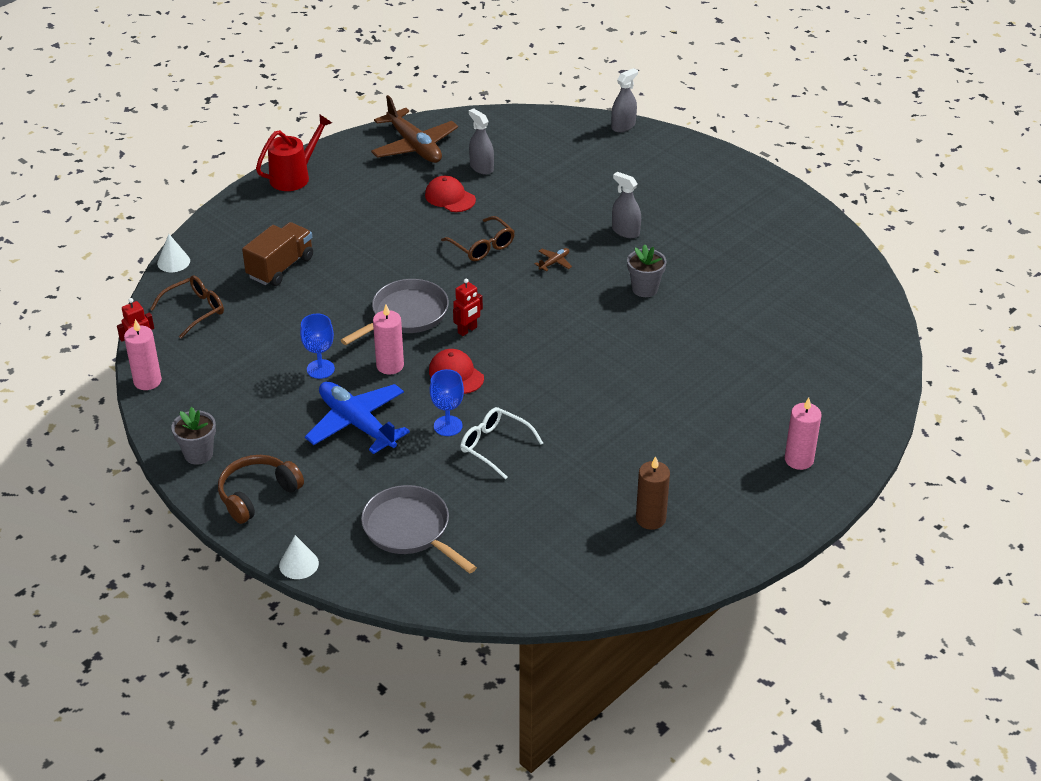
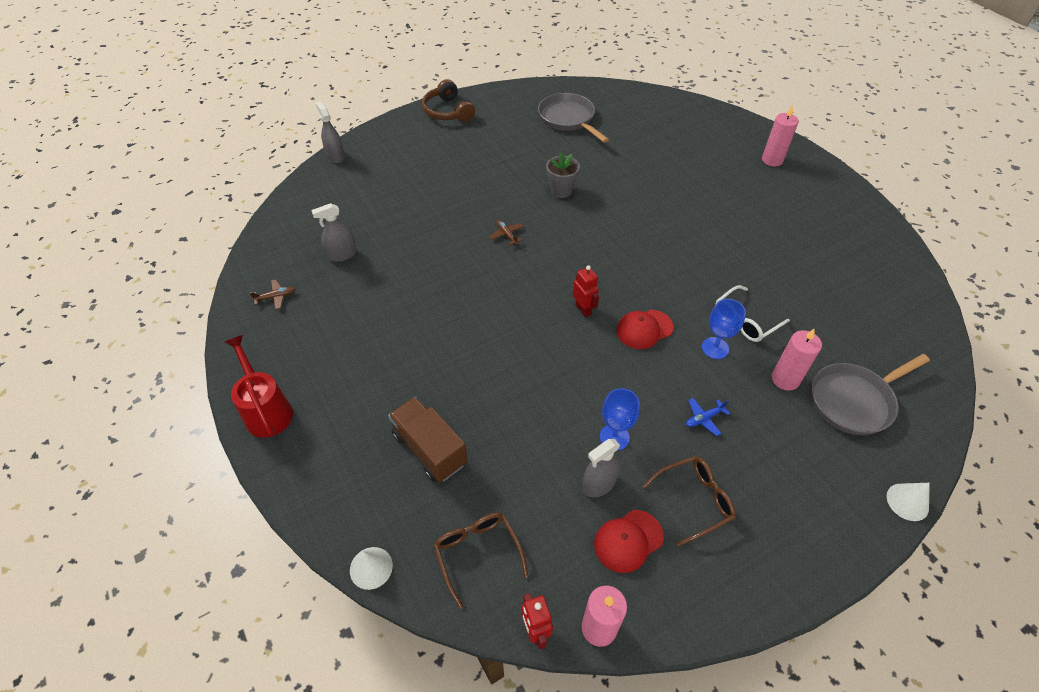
camera: 75 degrees left, 10 degrees up
(198, 454) = (738, 581): grey flower pot -> none
(257, 494) = (806, 527): brown headphones -> brown headphones (447, 111)
(357, 424) = (704, 418): blue plane -> blue plane, size x0.40
(390, 365) = (621, 377): pink candle -> pink candle (785, 379)
(406, 315) = (548, 351): grey pan -> grey pan (568, 119)
(414, 146) = (276, 297): brown plane -> brown plane, size x0.40
(450, 197) = (377, 285): red cap -> red cap (628, 541)
(482, 246) = (463, 277): brown glasses -> brown glasses (693, 501)
(625, 231) = (481, 185): grey spray bottle -> grey spray bottle (599, 484)
(650, 519) = (834, 245): brown candle -> none

